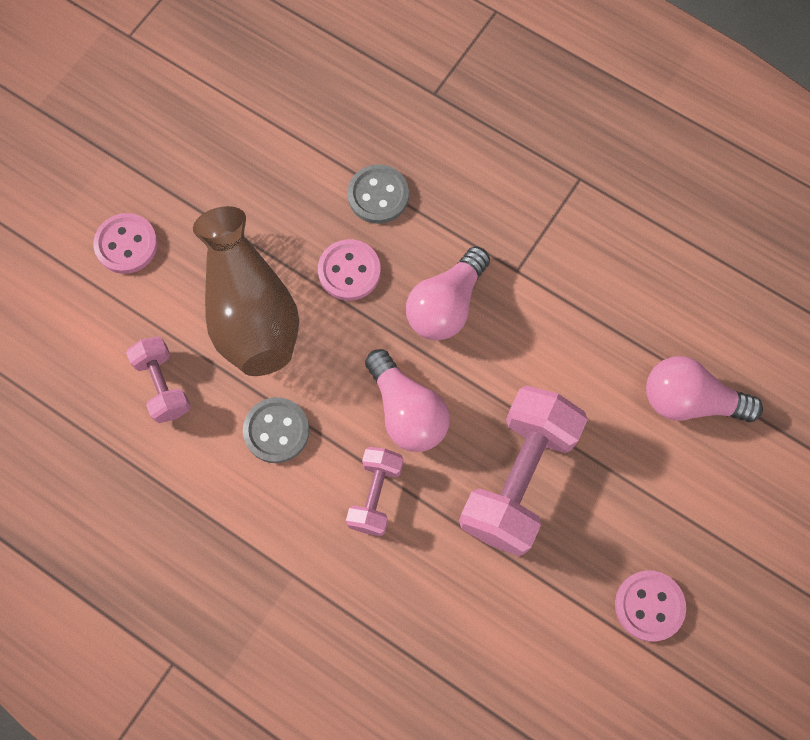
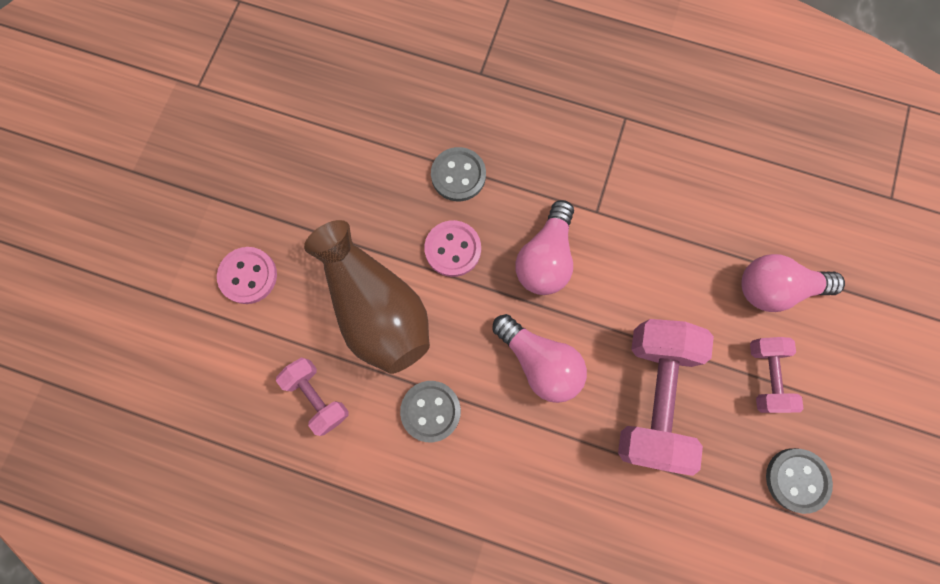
camera: 15 degrees left, 5 degrees up
(375, 495) = (534, 445): pink dumbbell -> pink dumbbell (765, 376)
(649, 606) = (796, 479): pink button -> grey button

